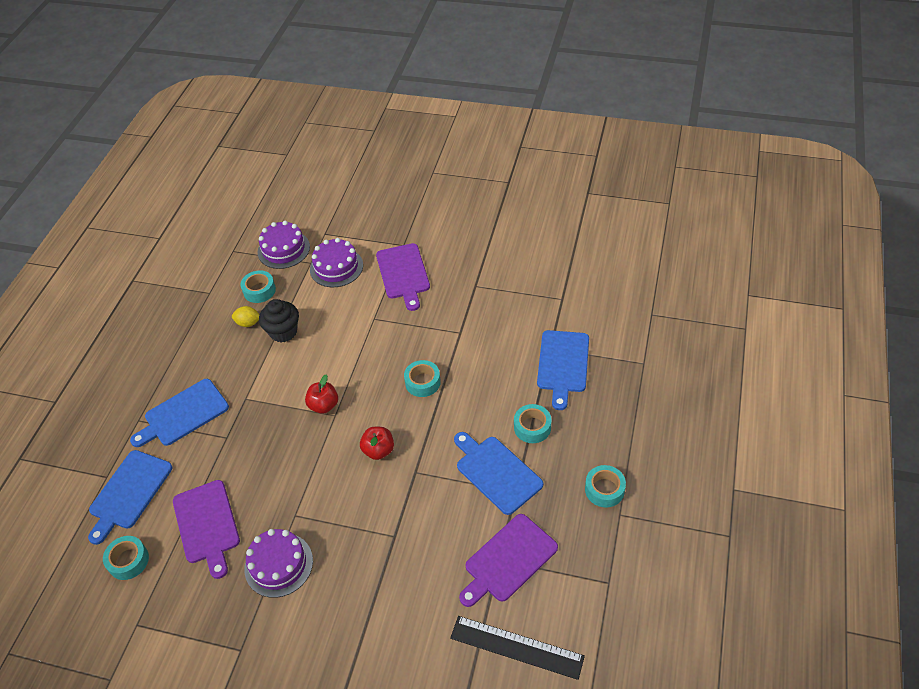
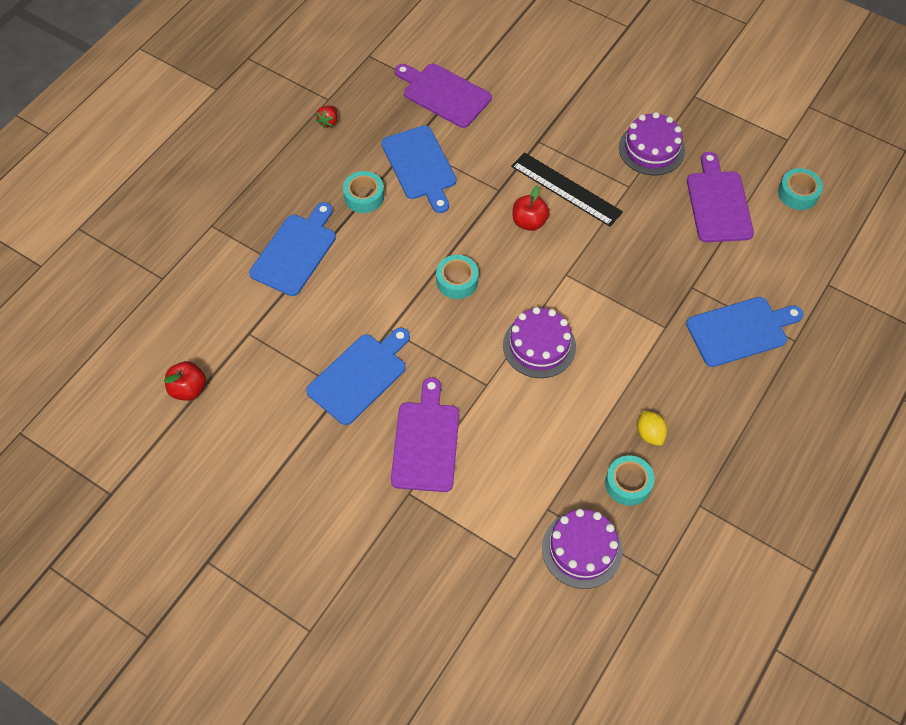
camera: 165 degrees left, 10 degrees up
(129, 492) = (801, 259): blue cutting board -> blue cutting board (360, 376)
(248, 323) = (650, 434): yellow lemon -> yellow lemon turned 45 degrees clockwise
(283, 332) = (605, 404): black cupcake -> none
(324, 405) = (575, 289): red apple -> red apple (188, 389)
(336, 267) = (513, 486): purple cake -> purple cake (539, 346)
(508, 560) = (444, 94): purple cutting board -> purple cutting board turned 120 degrees counterclockwise
(516, 647) = (465, 36): black ruler -> black ruler (566, 189)
(604, 489) = (328, 122): turquoise tape -> red strawberry

